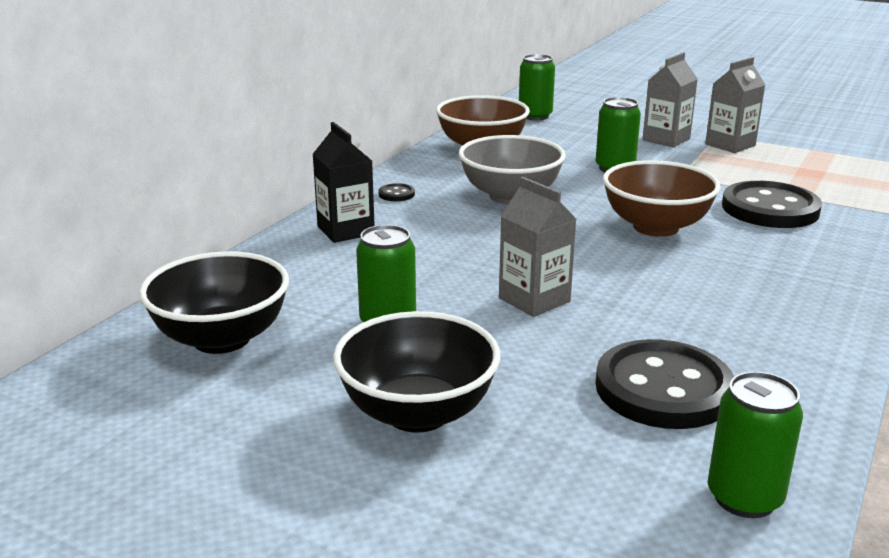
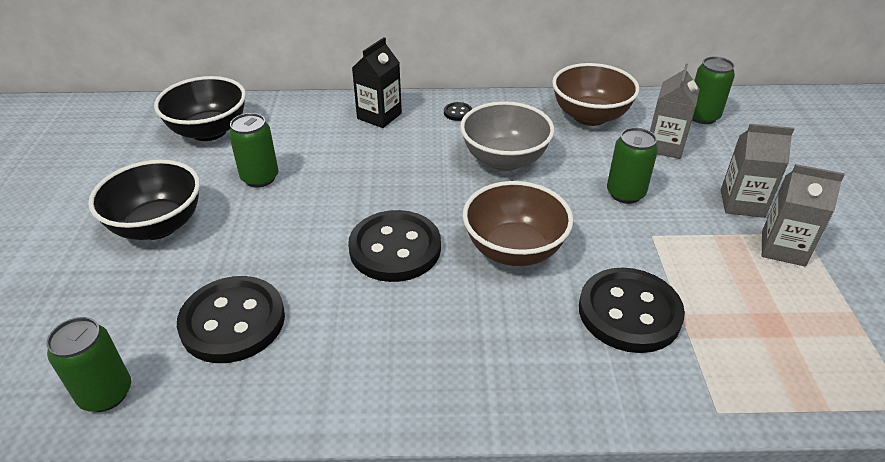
camera: 60 degrees right, 15 degrees up
(534, 300) = (331, 225): grey carton -> grey carton (665, 146)
(607, 276) = (395, 248): none -> black button

